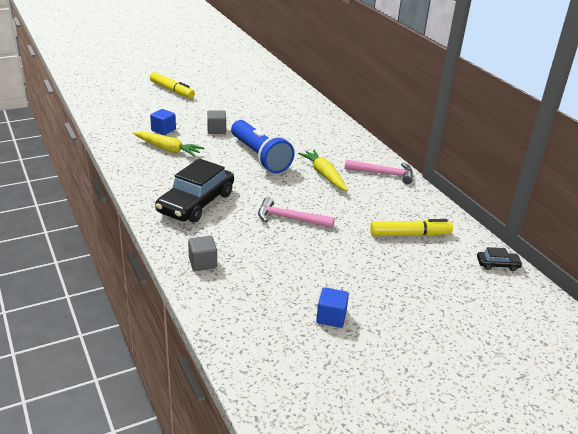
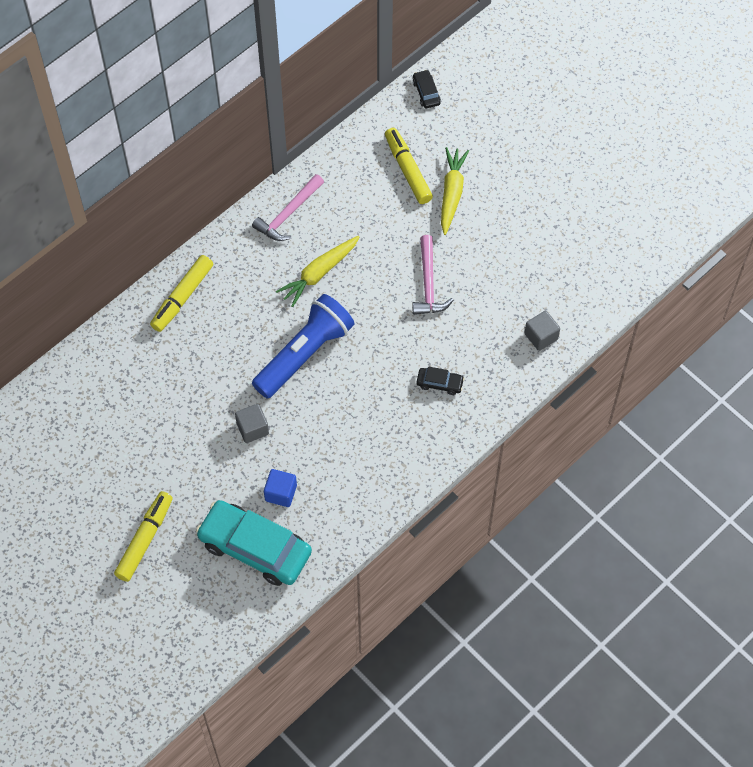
camera: 105 degrees left, 30 degrees up
(135, 116) = (255, 548): none -> turquoise car
(168, 149) = (331, 464): yellow carrot -> yellow carrot (451, 193)
(196, 203) = (439, 383): black car -> black car, size x0.43
(329, 127) = (182, 297): none -> yellow marker
(331, 317) = (567, 211): blue cube -> none
(383, 174) = (288, 214): pink hammer -> pink hammer turned 135 degrees counterclockwise

